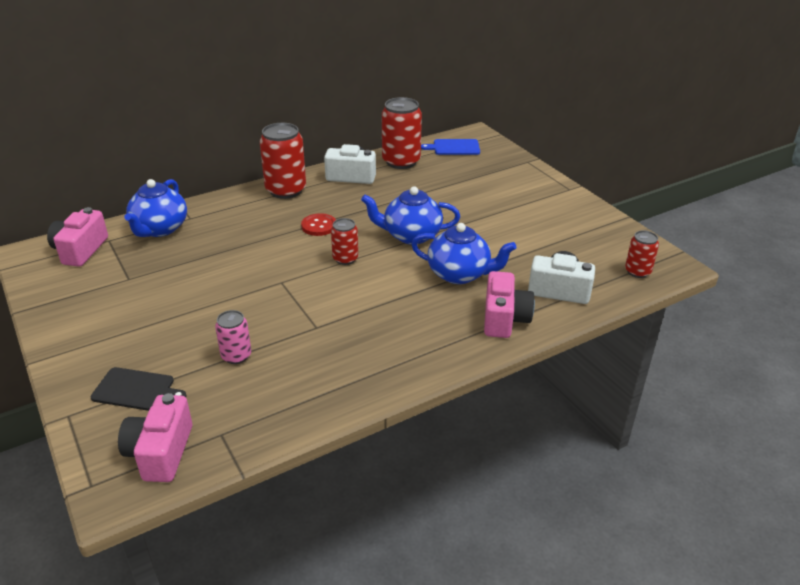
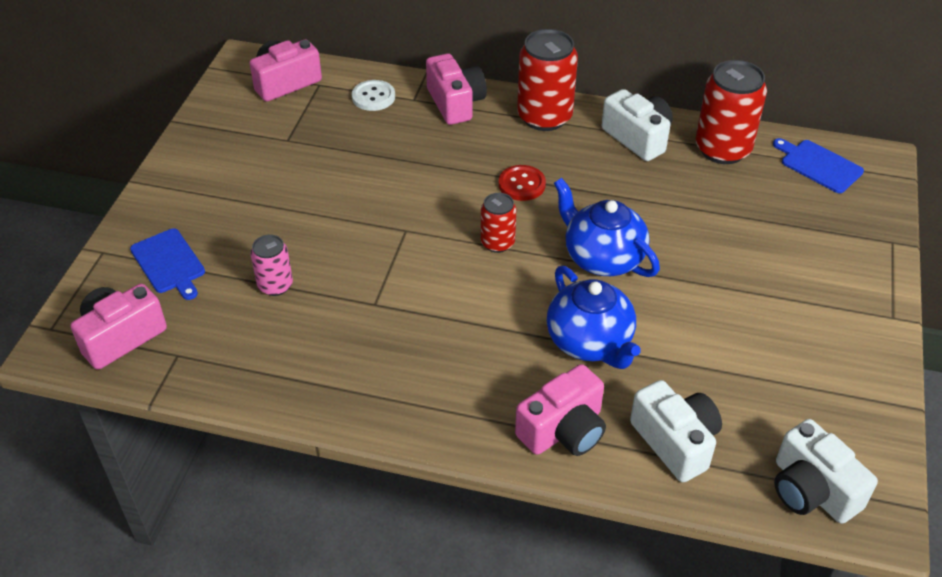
camera: 45 degrees right, 10 degrees up
(136, 390) = (169, 263): black cutting board -> blue cutting board
(159, 229) = (373, 97): blue teapot -> white button
(221, 208) = (455, 103): none -> pink camera
(637, 271) = (812, 490): red can -> white camera

